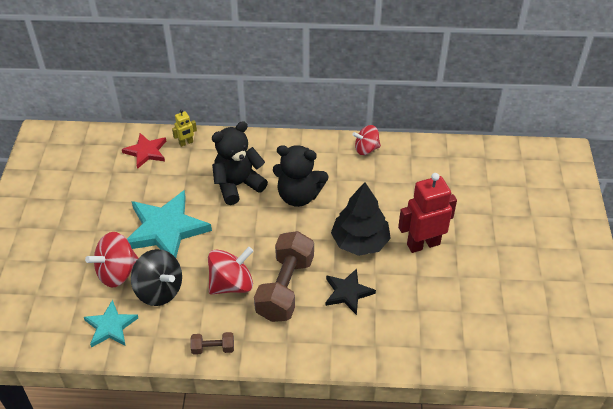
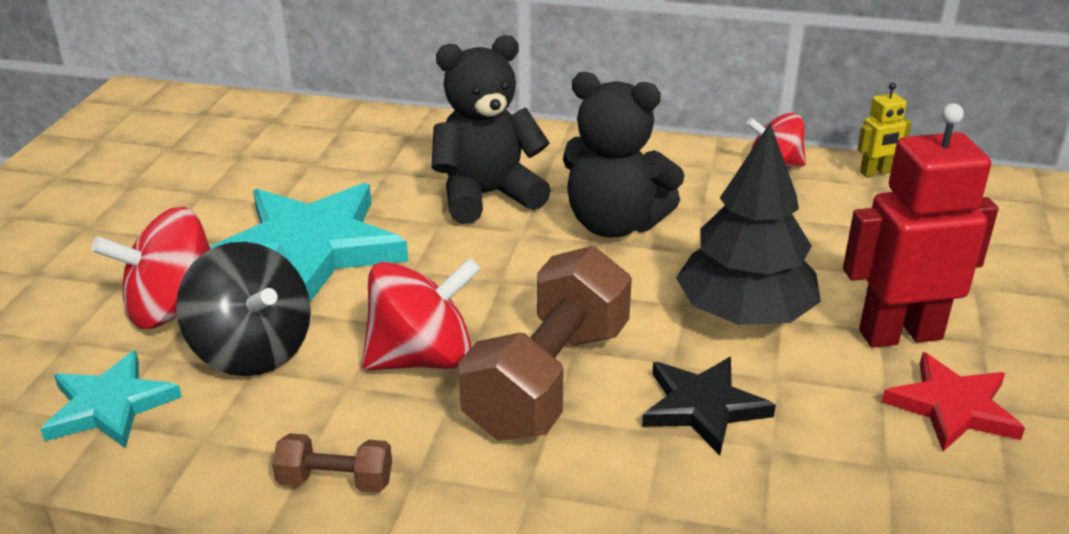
camera: 10 degrees right, 15 degrees down
(146, 152) = (318, 133): red star -> red star (952, 407)
(186, 143) = (402, 128): yellow robot -> yellow robot (875, 172)

